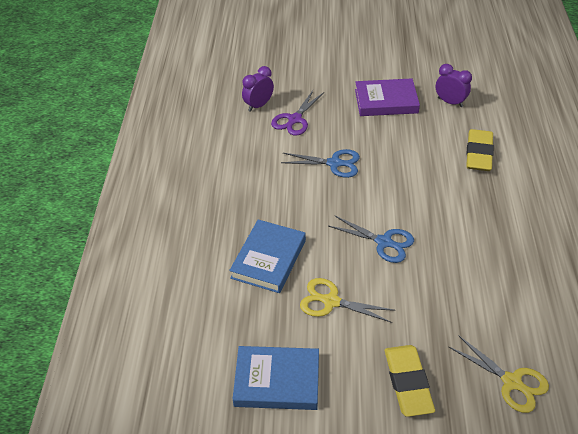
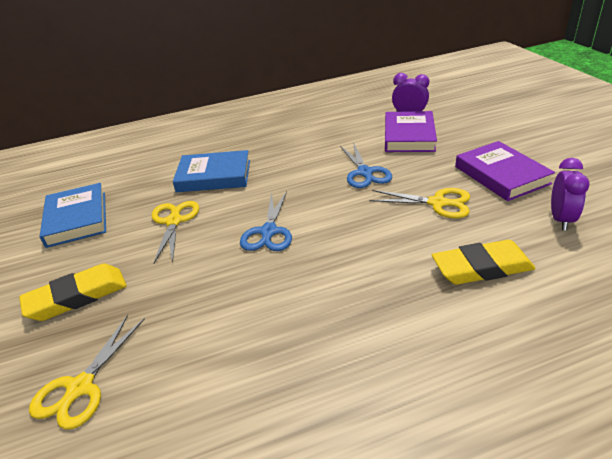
camera: 70 degrees right, 10 degrees down
(295, 119) = (409, 136): purple scissors -> purple book
(401, 143) = (437, 203): none -> yellow scissors

